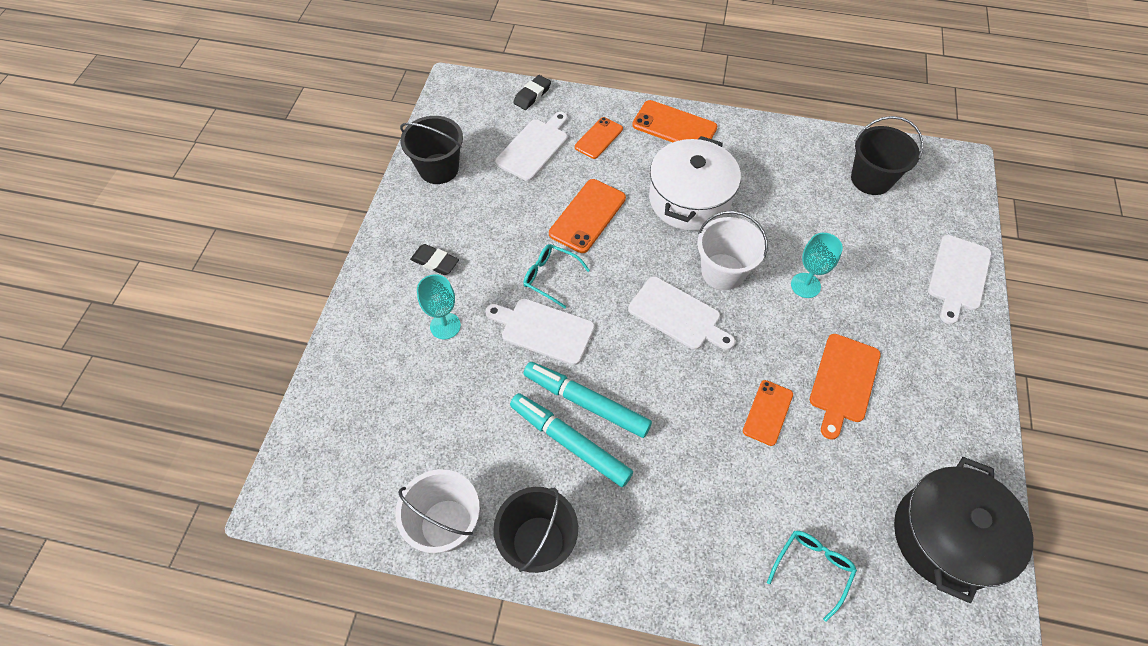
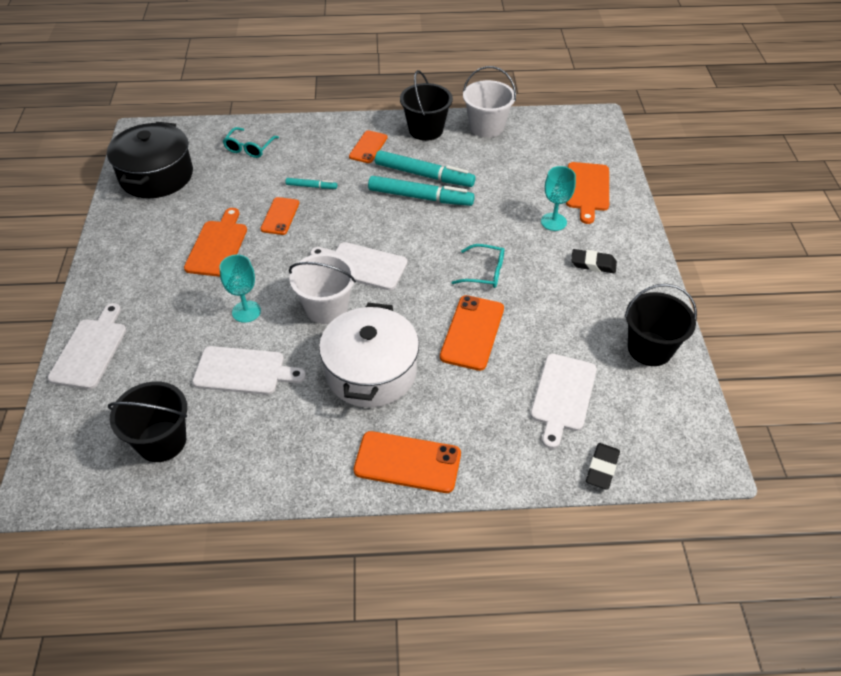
camera: 165 degrees right, 10 degrees down
(378, 366) = (587, 189): none -> orange cutting board
(544, 330) = (472, 234): white cutting board -> white cutting board (243, 371)
(598, 138) = (494, 424): orange phone -> orange phone (368, 147)
(724, 458) = (311, 186): none -> turquoise marker

